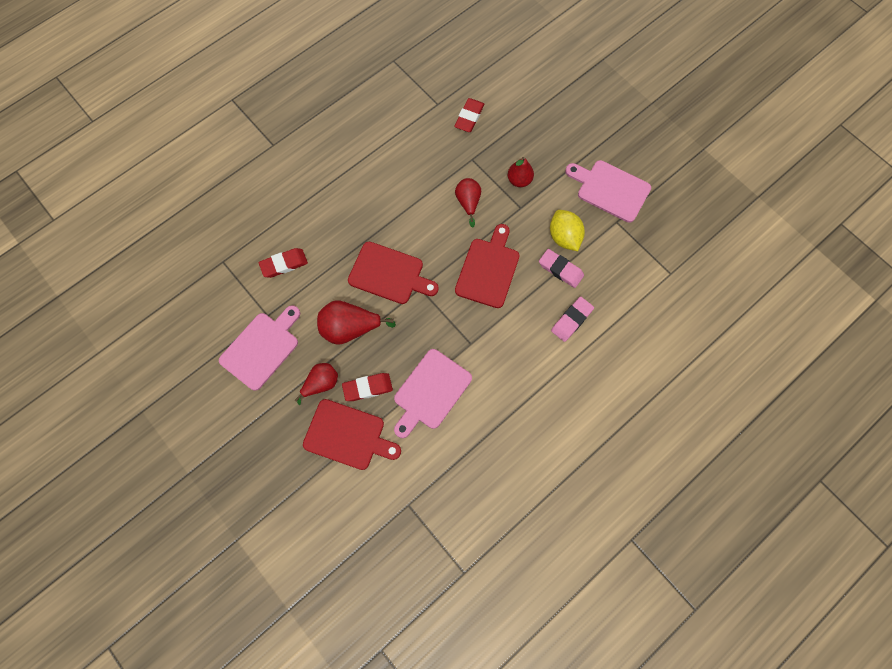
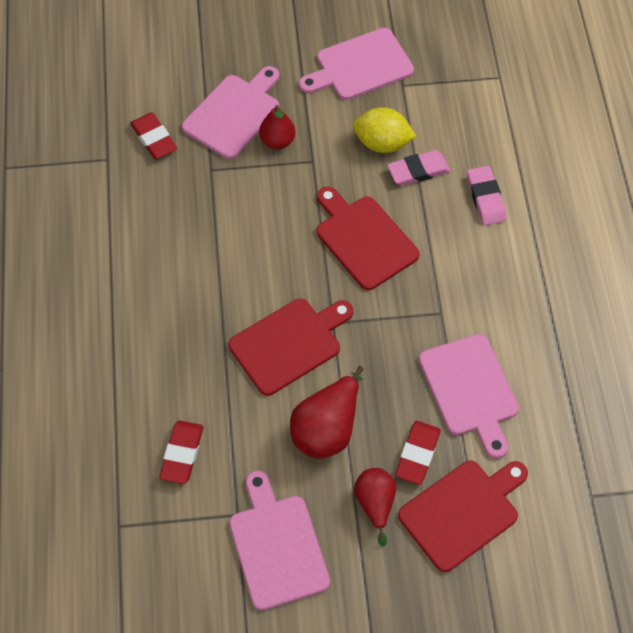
camera: 55 degrees left, 10 degrees down
(468, 203) = (263, 207): red pear -> none
(519, 146) = (234, 114): none -> pink cutting board

